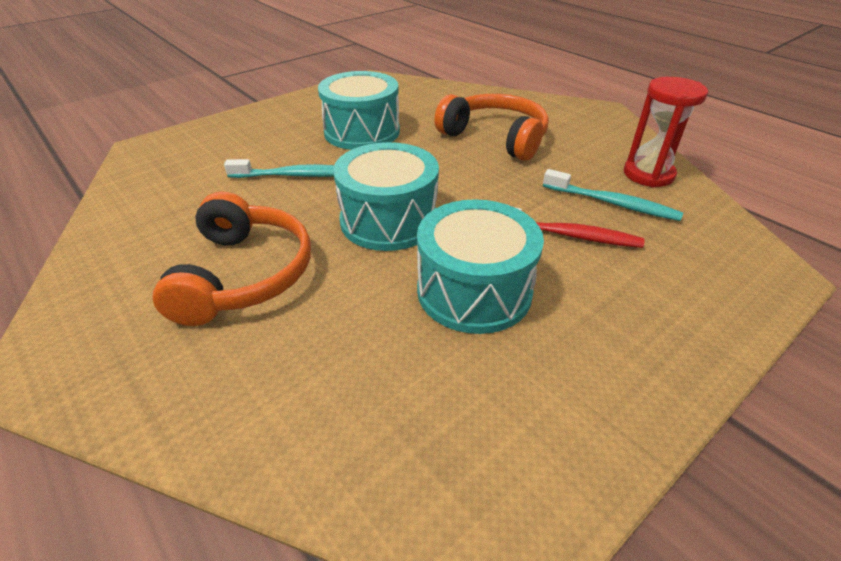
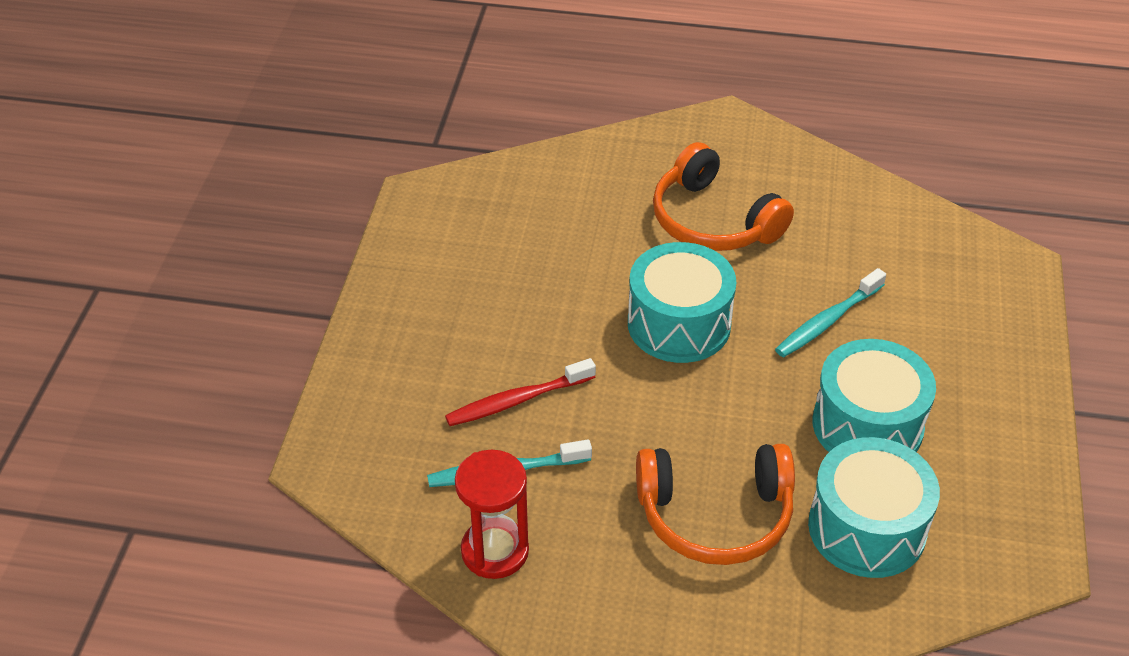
camera: 140 degrees right, 5 degrees up
(474, 291) = (545, 301): turquoise drum -> turquoise drum (867, 528)

